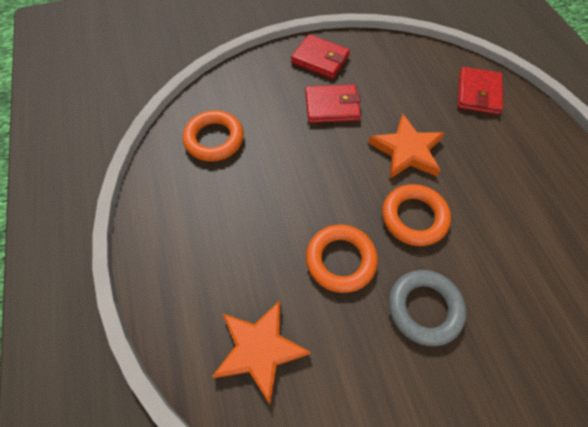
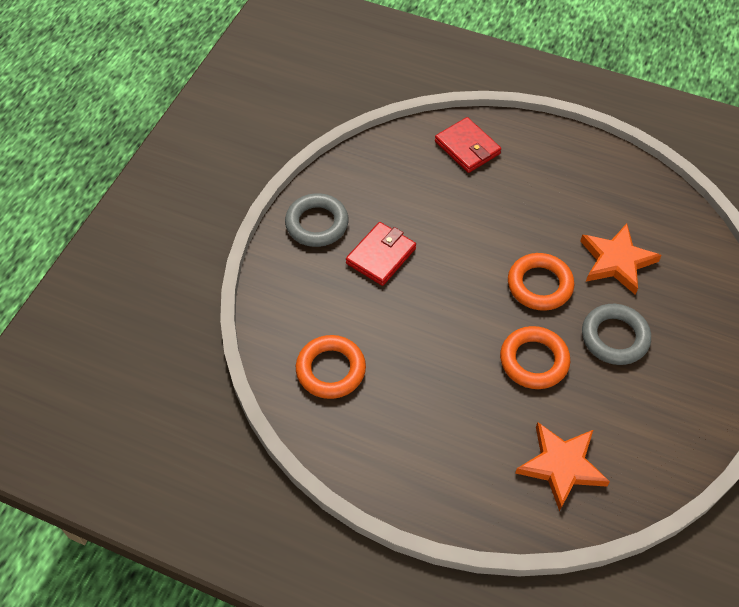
camera: 50 degrees left, 5 degrees down
(320, 59) = (317, 224): red wallet -> grey ring
(407, 150) = (476, 240): orange star -> orange star (616, 261)

